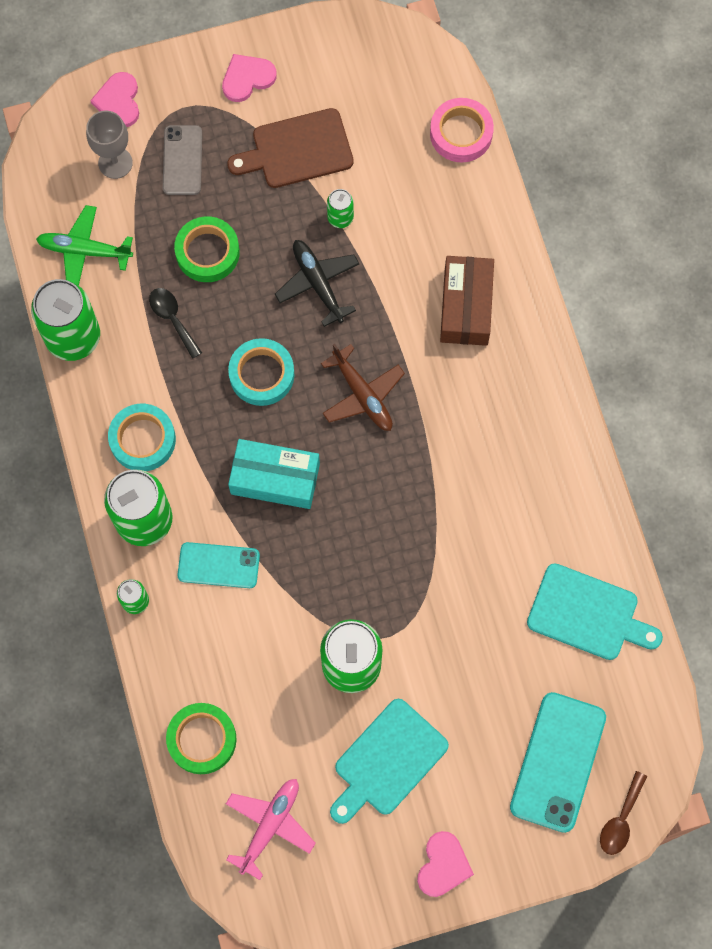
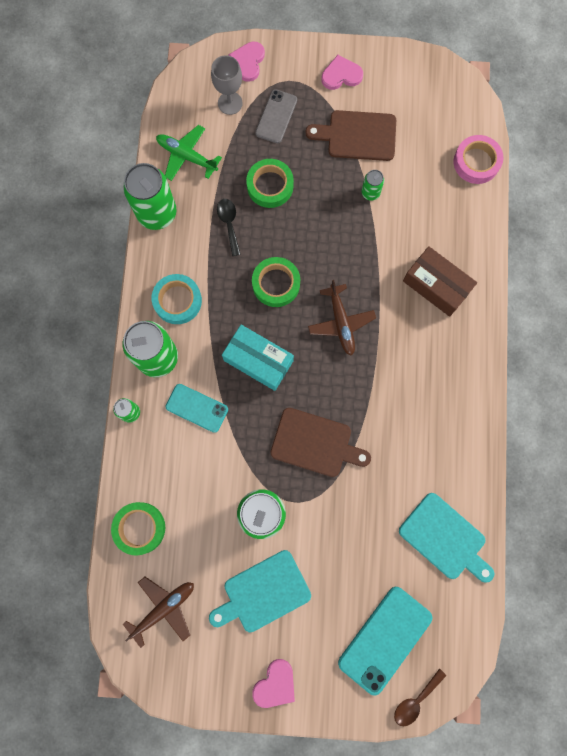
camera: 20 degrees right, 5 degrees up
(261, 374) = (276, 284): turquoise tape -> green tape
(269, 826) = (163, 608): pink plane -> brown plane
(318, 284) = (338, 234): black plane -> none
(385, 556) = (315, 443): none -> brown cutting board
(466, 307) = (436, 285): brown box -> brown box turned 75 degrees counterclockwise

